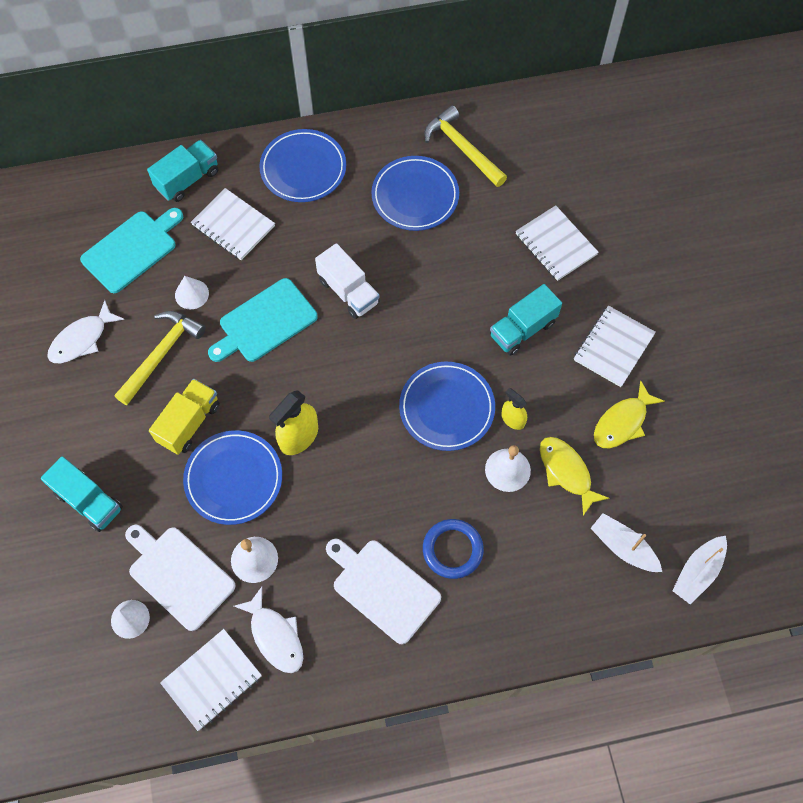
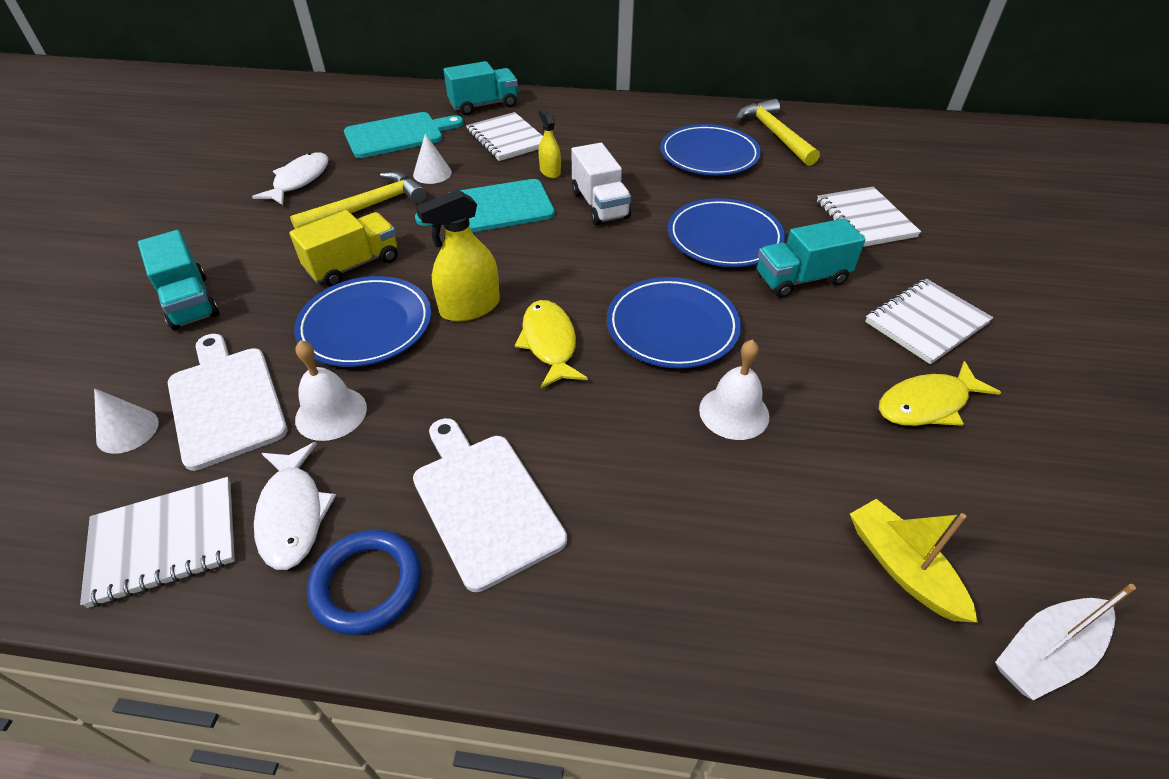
camera: 20 degrees right, 20 degrees down
(82, 339) = (299, 180): white fish -> white fish turned 135 degrees clockwise
(303, 168) = (600, 118): blue plate -> blue plate (724, 237)
(452, 550) = (613, 485): blue ring -> blue ring (367, 584)
(513, 419) = (760, 360): yellow spray bottle -> yellow spray bottle (550, 171)
(566, 472) = (825, 439): yellow fish -> yellow fish (549, 343)
(623, 547) = (902, 567): white boat -> yellow boat

